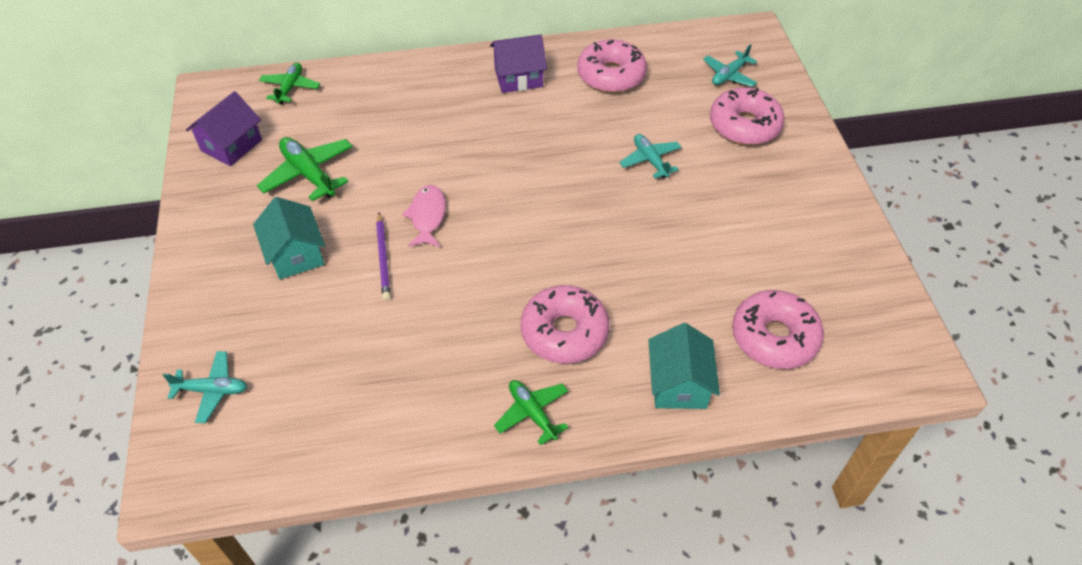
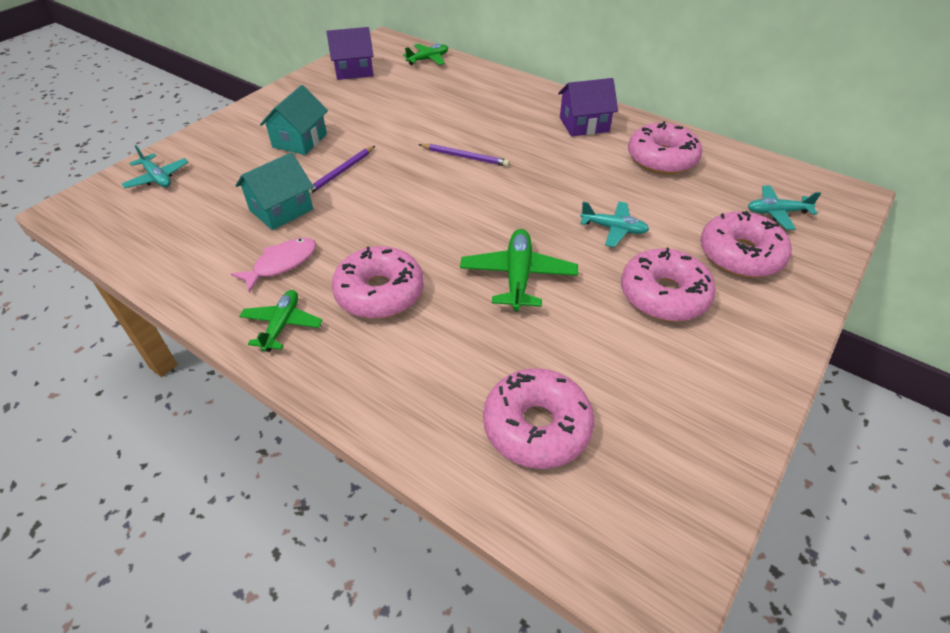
camera: 45 degrees right, 5 degrees down
(309, 174) = (370, 106): green plane -> green plane (518, 276)
(427, 216) = (401, 167): pink fish -> pink fish (282, 264)
(466, 171) = (464, 157): none -> purple pencil
(518, 78) = (584, 124): purple house -> purple house turned 45 degrees counterclockwise
(650, 160) = (613, 229): turquoise plane -> turquoise plane turned 90 degrees clockwise
(678, 384) = (405, 393): turquoise house -> turquoise house (281, 210)
(736, 190) = (664, 295): none -> pink donut

